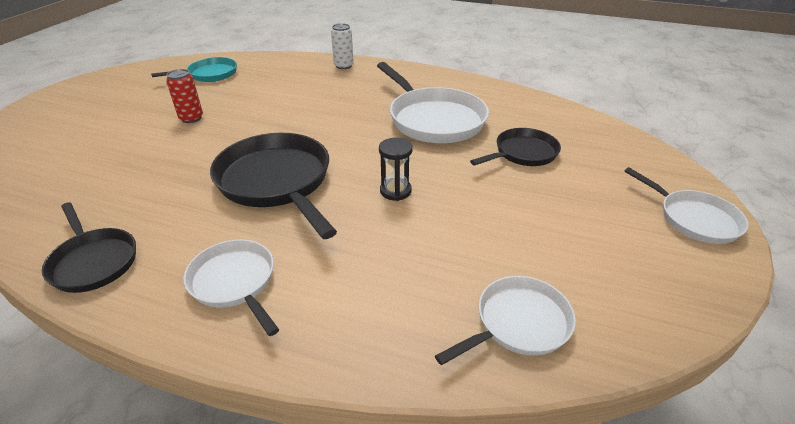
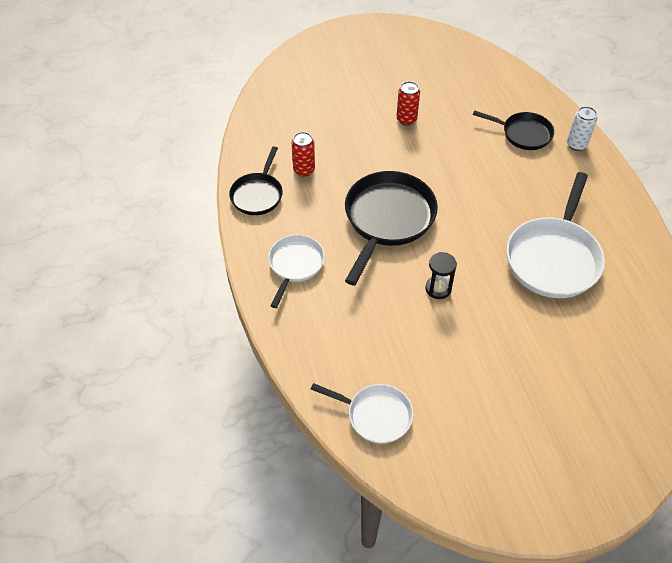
camera: 55 degrees right, 15 degrees up
(129, 206) = (304, 170): none -> red can
(210, 74) = (469, 77): turquoise pan -> none
(523, 153) = (563, 342): black pan -> black pan (523, 134)
(694, 219) = (578, 490): white pan -> none

